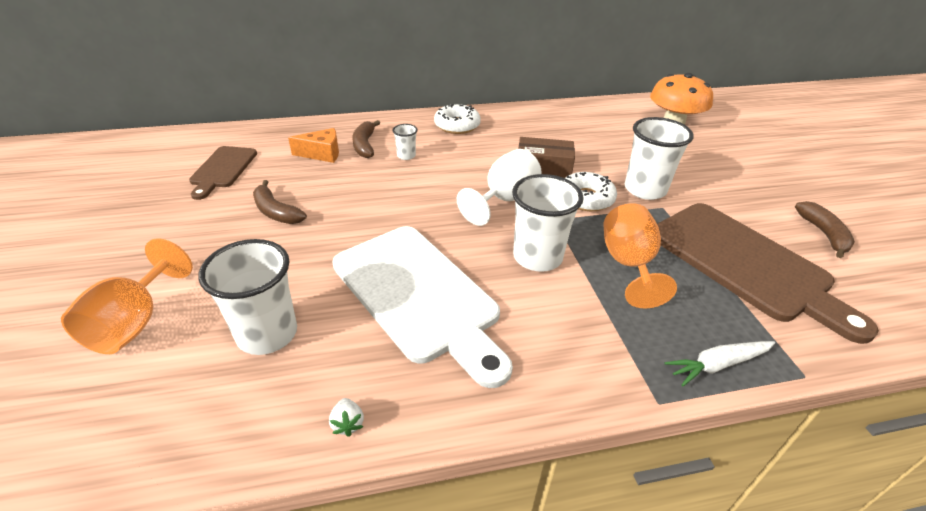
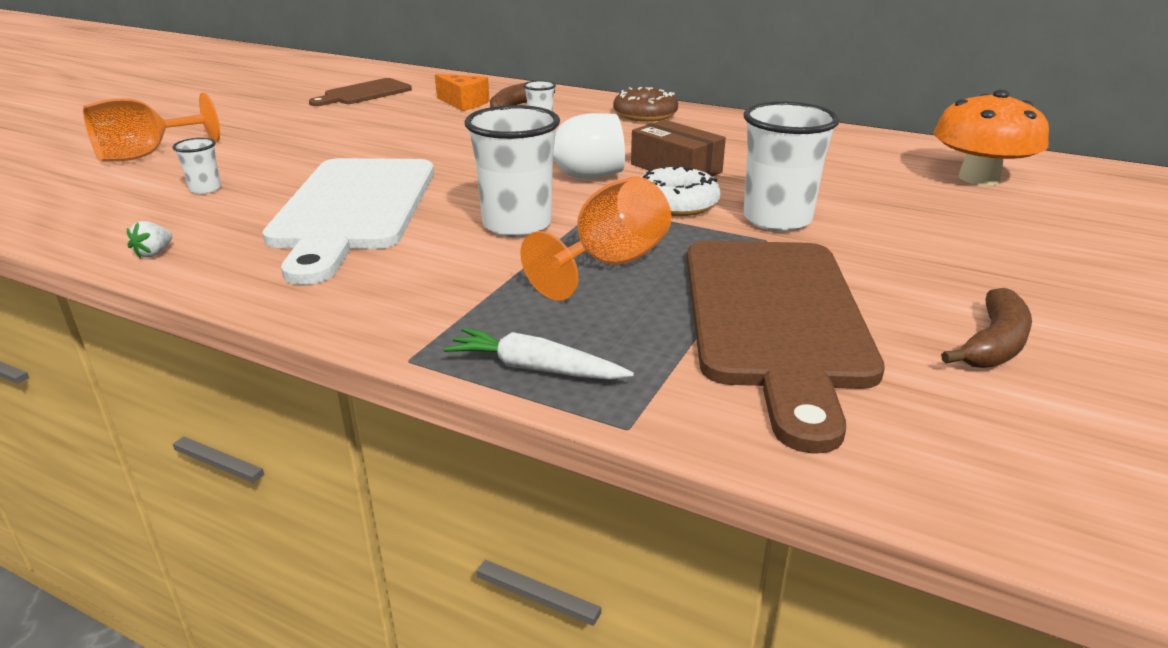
camera: 40 degrees right, 10 degrees down
(267, 334) = (205, 189): white cup -> white cup, size x0.48
(276, 212) = (351, 127): brown banana -> none
(457, 125) = (645, 114): white donut -> brown donut

